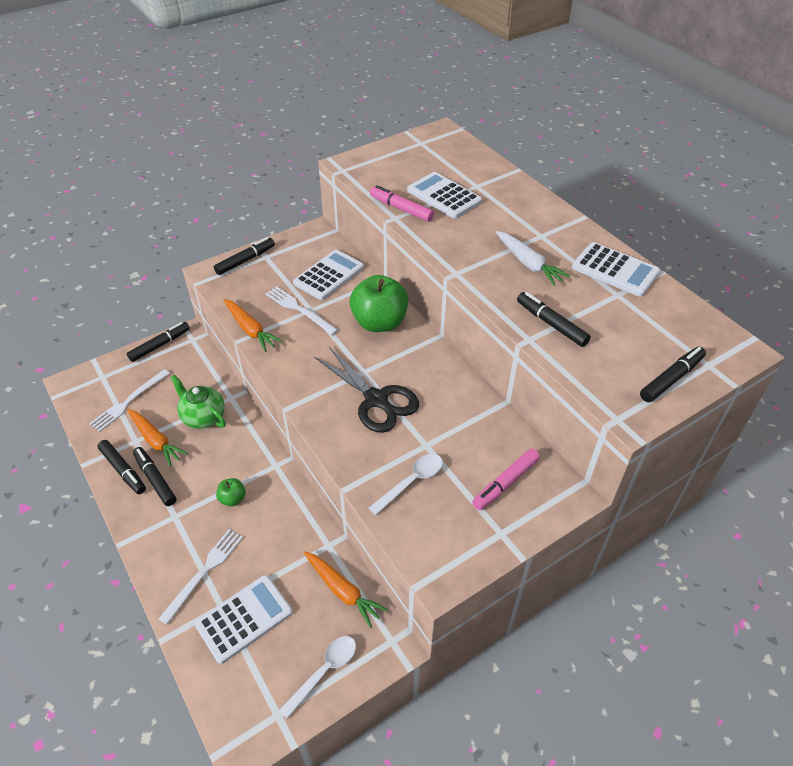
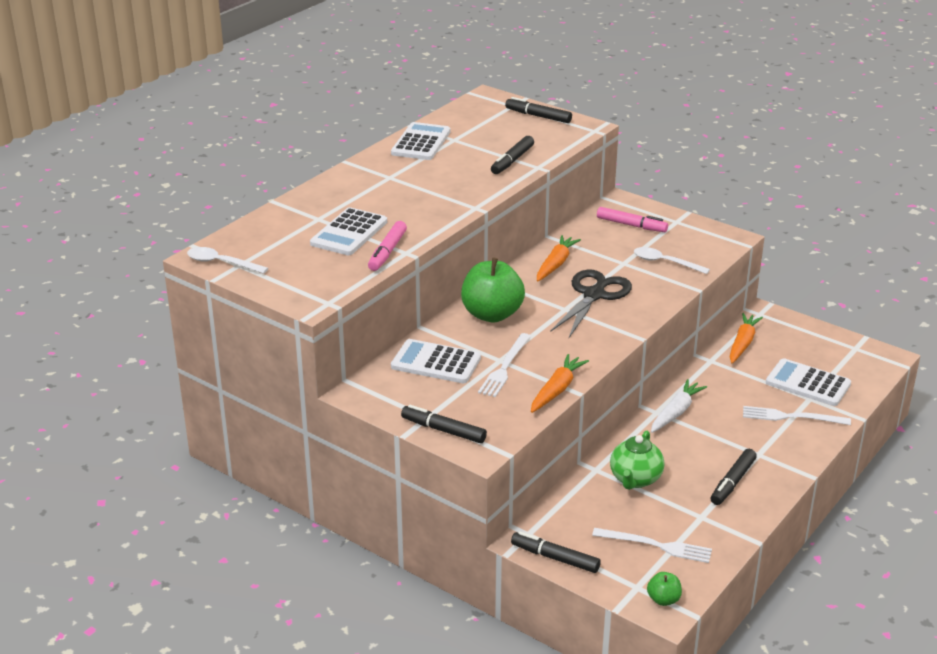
camera: 110 degrees left, 15 degrees down
(123, 470) = (741, 509): black marker -> none
(156, 441) = (689, 501): orange carrot -> orange carrot (556, 264)
(233, 499) = (712, 425): green apple -> green apple (663, 599)
(324, 671) = (808, 336): white spoon -> white spoon (221, 263)
(528, 263) = (437, 178): white carrot -> white carrot (676, 412)

